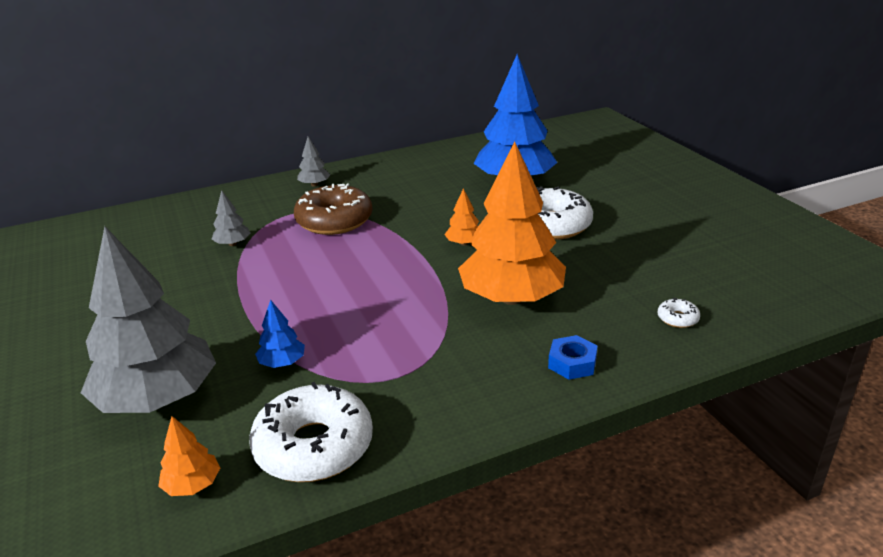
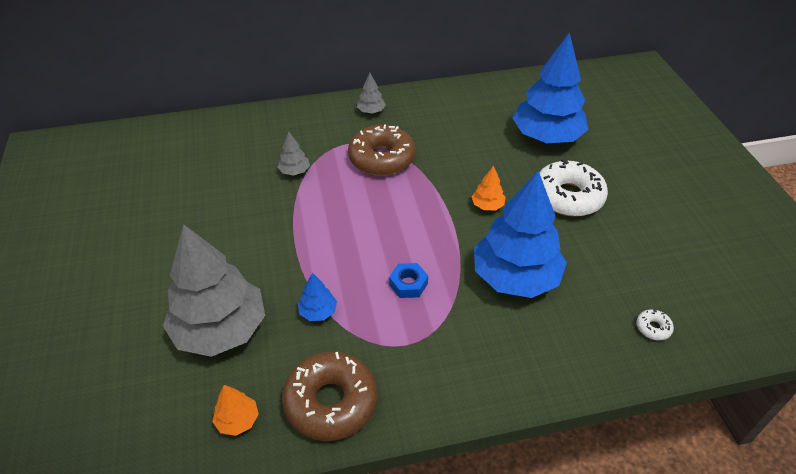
camera: 10 degrees right, 15 degrees up
(314, 446) = (331, 402): white donut -> brown donut
(511, 298) = (515, 277): orange tree -> blue tree
(572, 363) = (550, 359): blue nut -> blue nut (408, 284)

